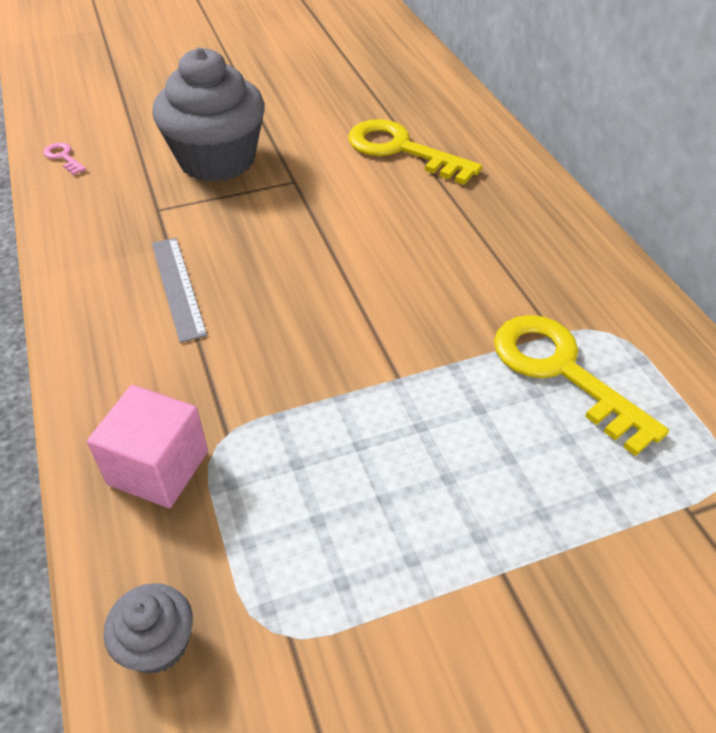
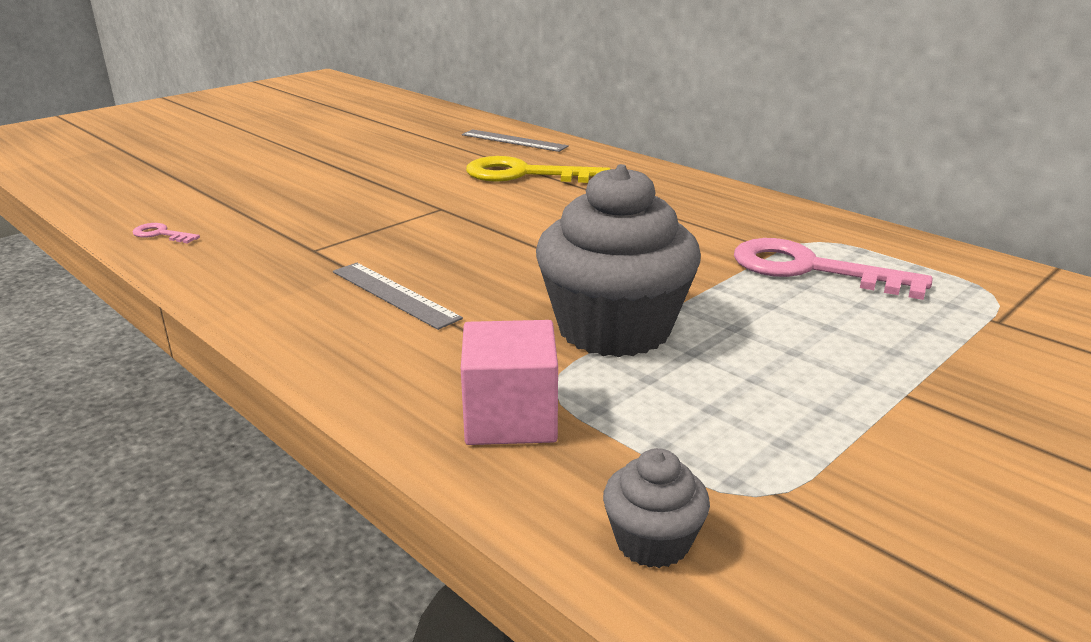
camera: 25 degrees left, 20 degrees down
(217, 160) = (346, 208): grey cupcake -> grey cupcake (614, 329)
(430, 94) = (514, 140): none -> grey ruler
(562, 372) = (811, 270): yellow key -> pink key

